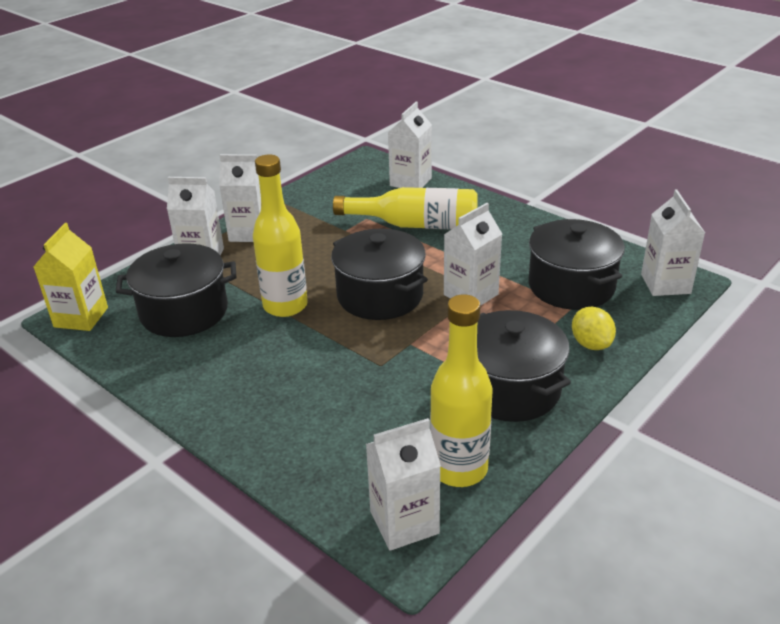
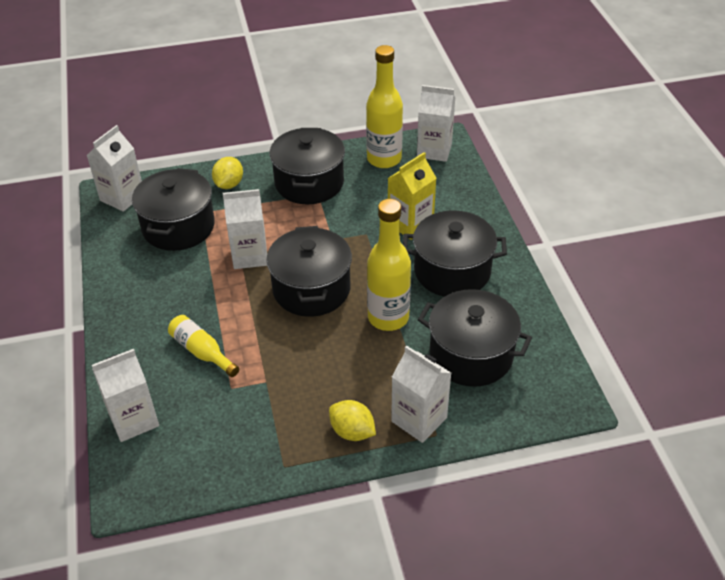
camera: 145 degrees left, 10 degrees up
(81, 317) = (561, 396): yellow carton -> yellow carton (410, 224)
(249, 233) = (352, 431): white carton -> yellow lemon
(252, 371) = (452, 271): none -> black pot
(415, 225) = (202, 351): yellow bottle -> yellow bottle, size x0.58

